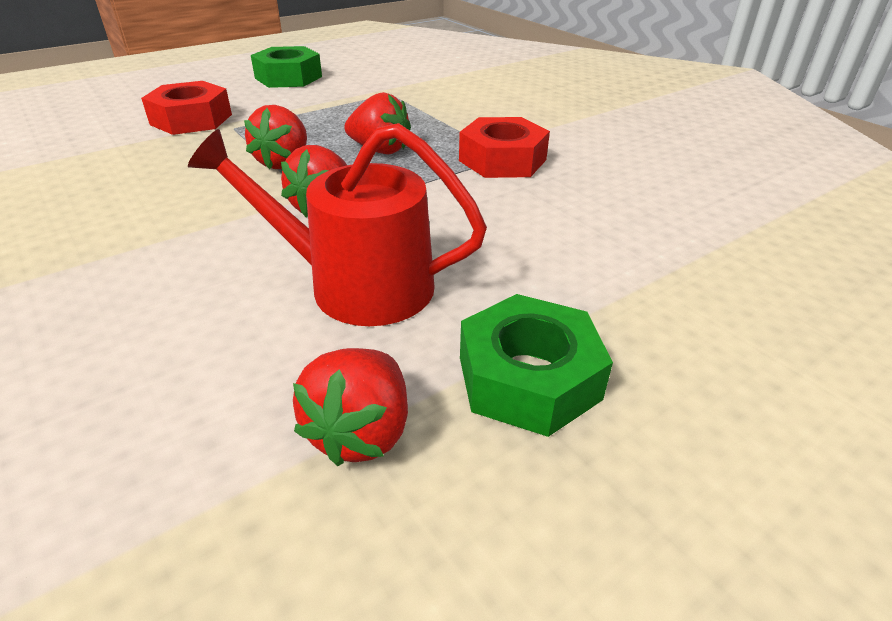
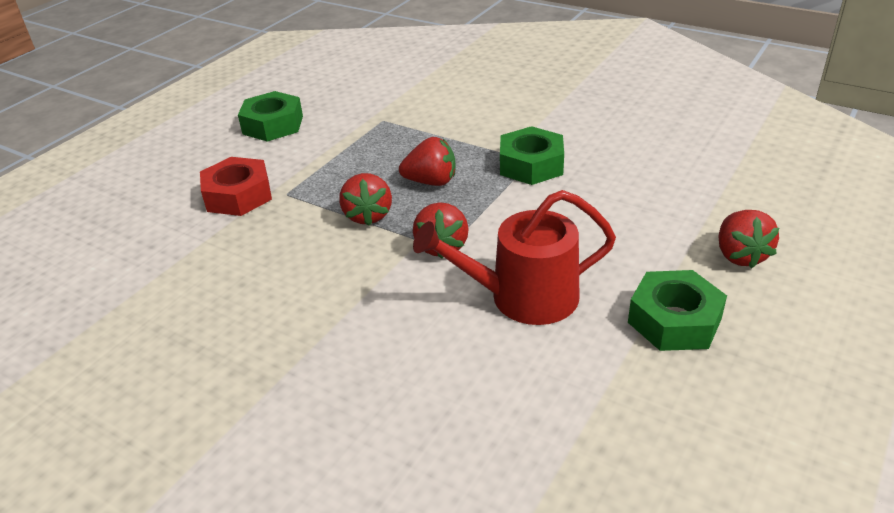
camera: 20 degrees left, 0 degrees up
(361, 432) = (611, 383): red strawberry -> red strawberry (740, 255)
(502, 160) = (531, 165): red nut -> green nut

